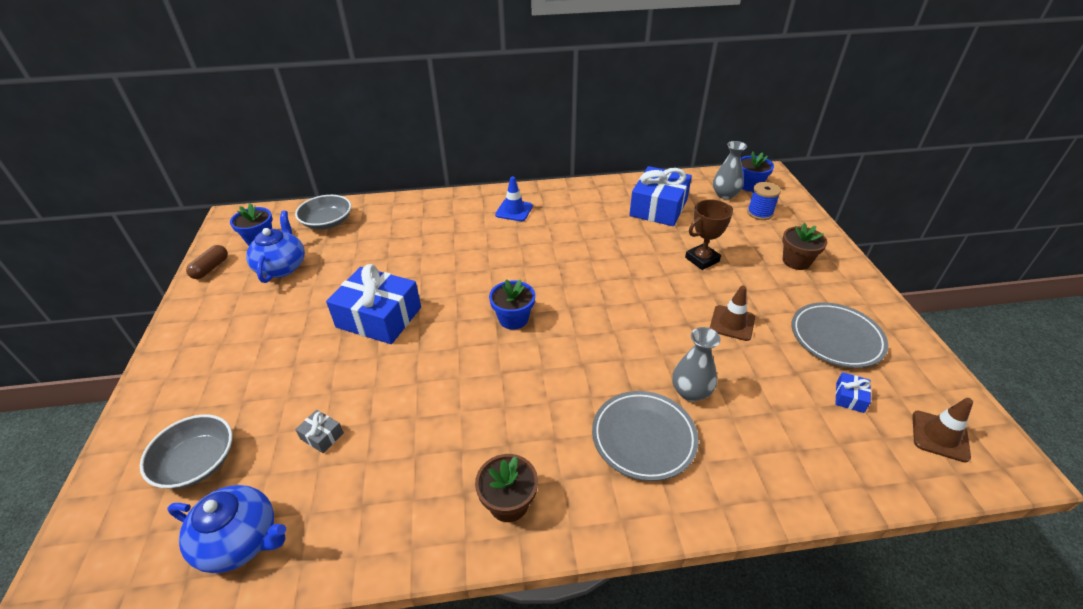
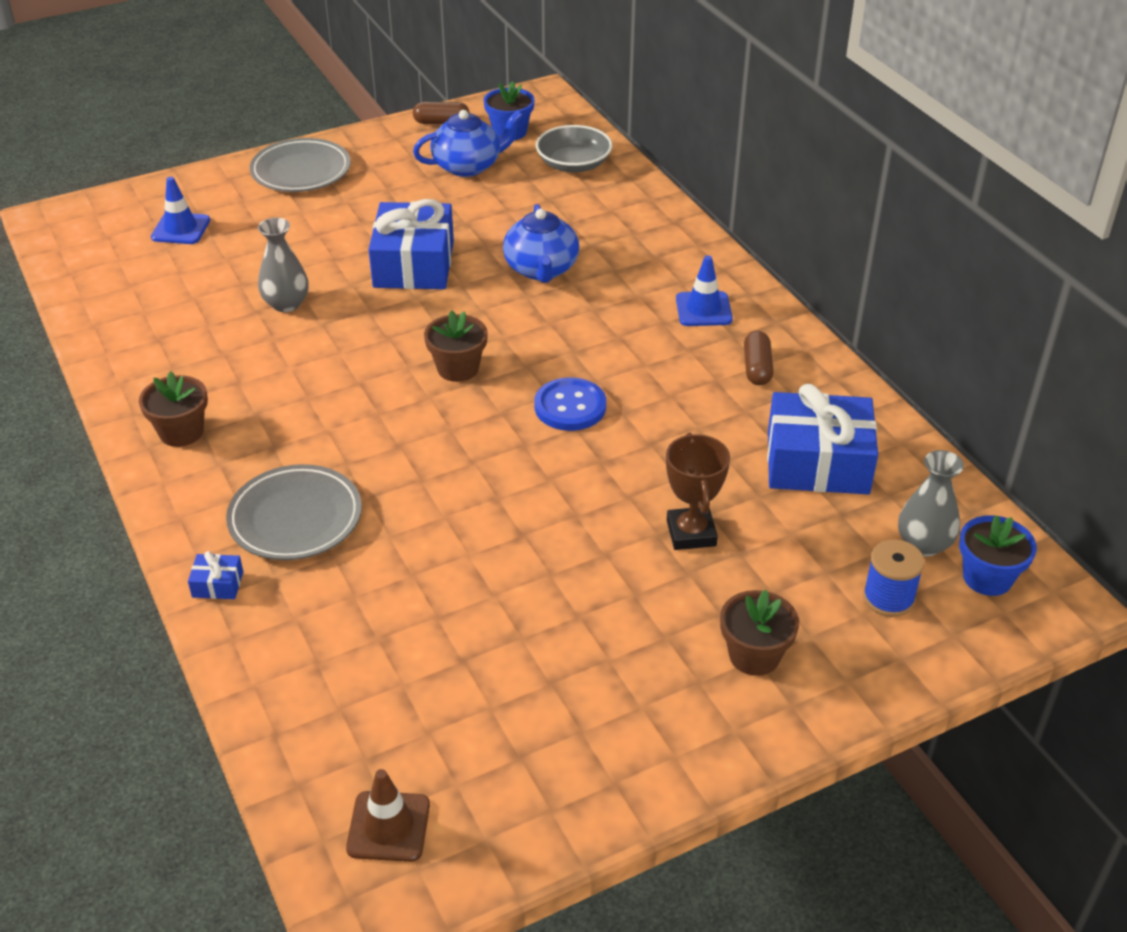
camera: 70 degrees right, 0 degrees up
(197, 462) = (181, 229): grey bowl -> blue traffic cone
(240, 540) = (109, 285): blue teapot -> blue teapot (541, 269)
(322, 436) = (230, 287): grey gift -> none
(513, 319) = (458, 368): blue flower pot -> brown flower pot
(575, 206) = (757, 368): none -> brown capsule
(577, 278) = (570, 407): none -> blue button
(690, 392) = (385, 551): grey vase -> grey vase (286, 304)
(702, 259) = (691, 533): brown trophy -> brown trophy turned 45 degrees clockwise
(732, 323) = (544, 582): brown traffic cone -> none
(836, 338) = (562, 708): grey plate -> grey plate (301, 171)
(849, 397) = (433, 722): blue gift -> blue gift (218, 584)

